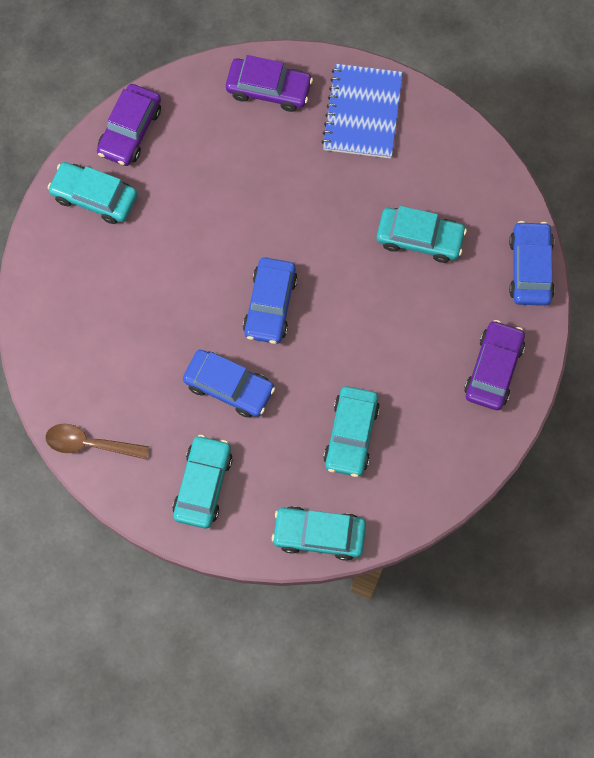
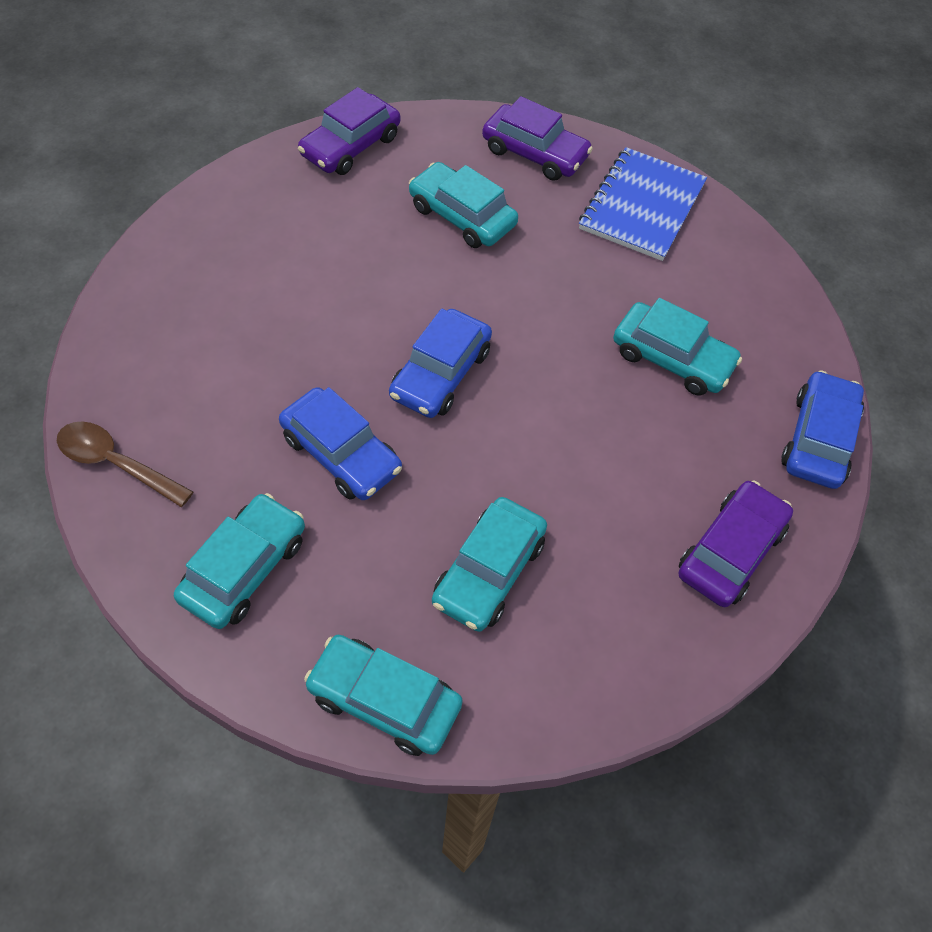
camera: 15 degrees right, 15 degrees down
(94, 197) = (274, 196): turquoise car -> turquoise car (462, 216)

